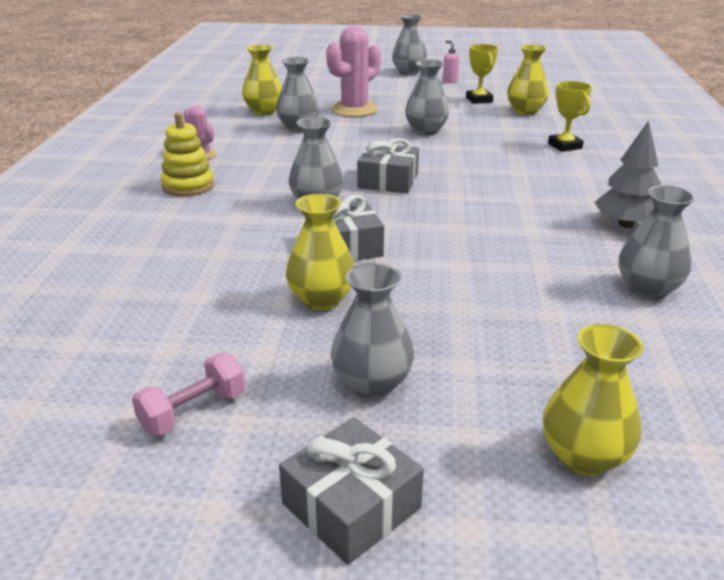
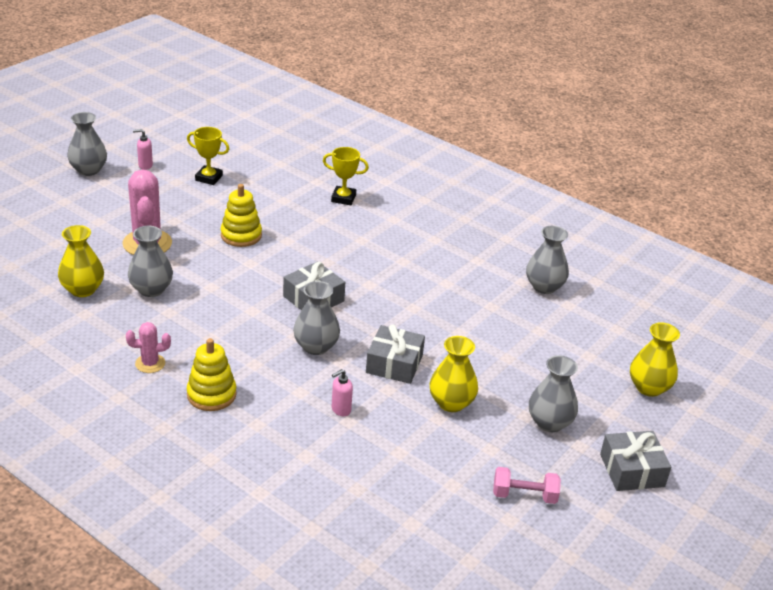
camera: 60 degrees left, 5 degrees up
(193, 411) = (524, 495): pink dumbbell -> pink dumbbell turned 75 degrees counterclockwise
(233, 244) = (340, 410): none -> pink soap dispenser
(426, 130) = (241, 235): grey vase -> yellow stacking toy
(525, 111) = (260, 174): yellow vase -> none
(625, 224) = (473, 248): grey tree -> none

